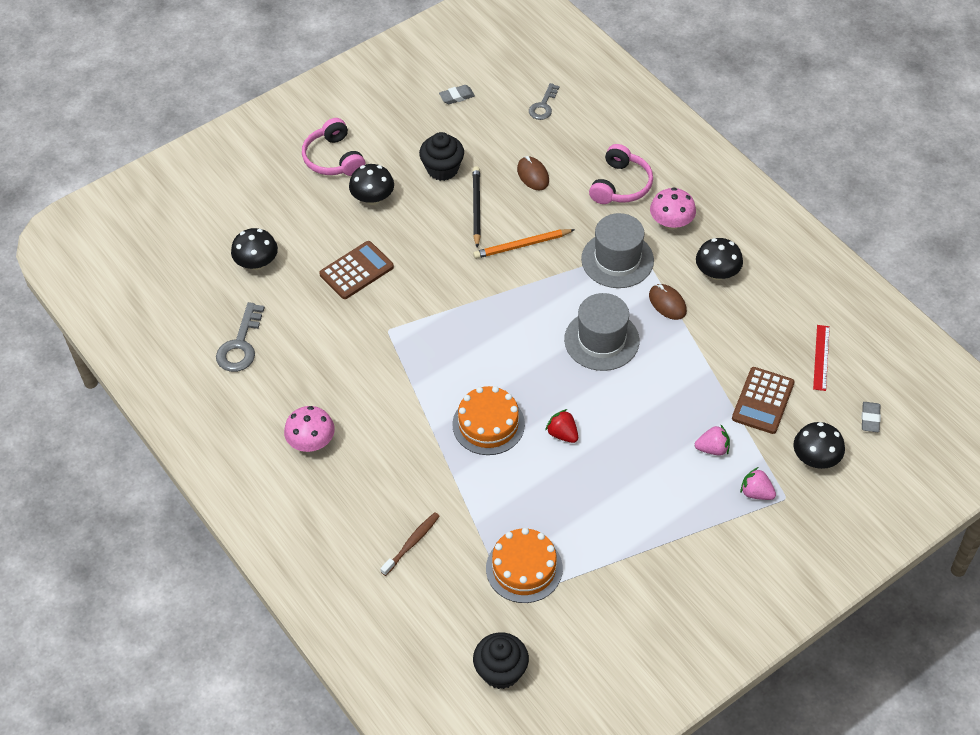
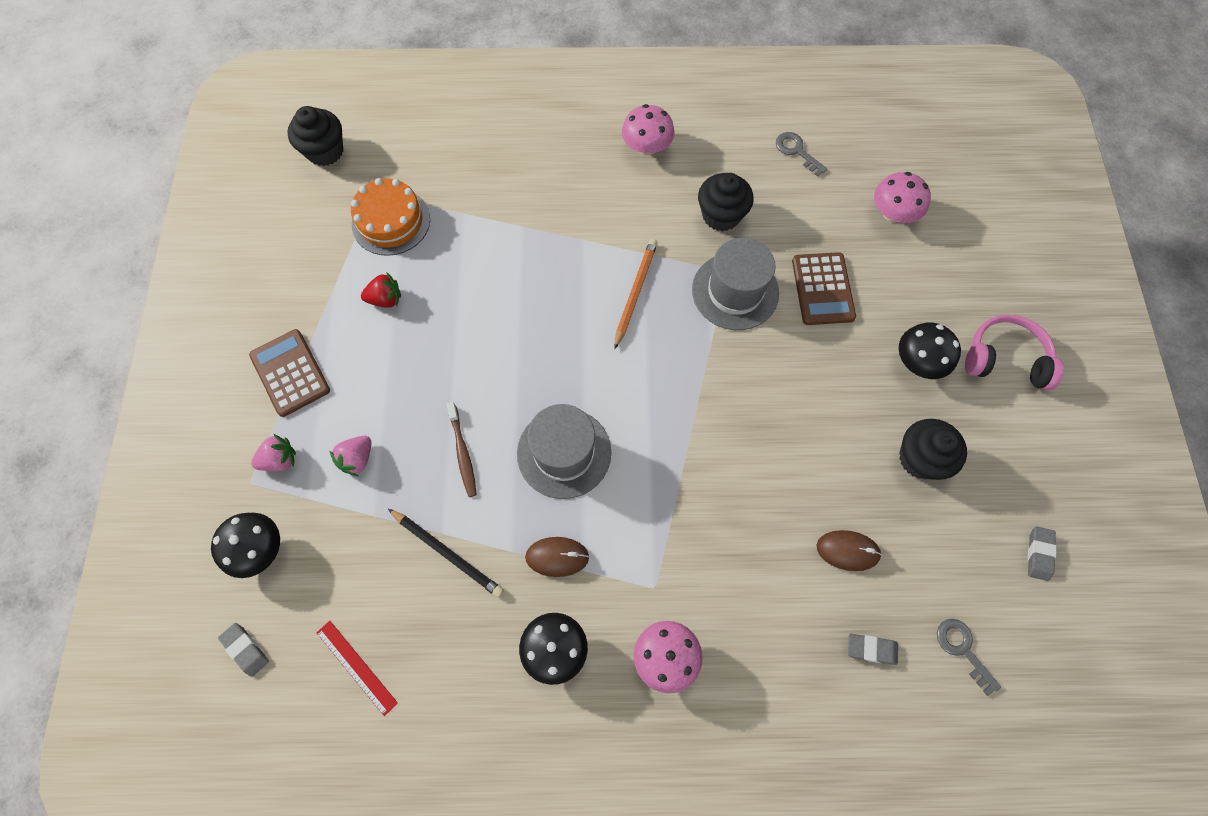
camera: 125 degrees right, 15 degrees up
(240, 345) = (796, 151): grey key -> grey key, size x0.66
(257, 263) = (892, 213): black mushroom -> pink mushroom
(340, 359) = (721, 215): none -> black cupcake
(411, 543) = (487, 160): brown toothbrush -> brown toothbrush (463, 453)
(476, 208) = (835, 455): black pencil -> black pencil (447, 553)
(488, 424) = (551, 286): orange cake -> none
(522, 245) = (748, 464): orange pencil -> orange pencil (635, 293)
(562, 434) = (489, 339): red strawberry -> red strawberry (385, 299)
(580, 141) = (871, 649): none -> grey eraser
(617, 260) = (655, 550): grey hat -> grey hat (735, 291)
(621, 185) = (764, 643): pink headphones -> none
(763, 401) = (363, 554): brown calculator -> brown calculator (290, 373)

